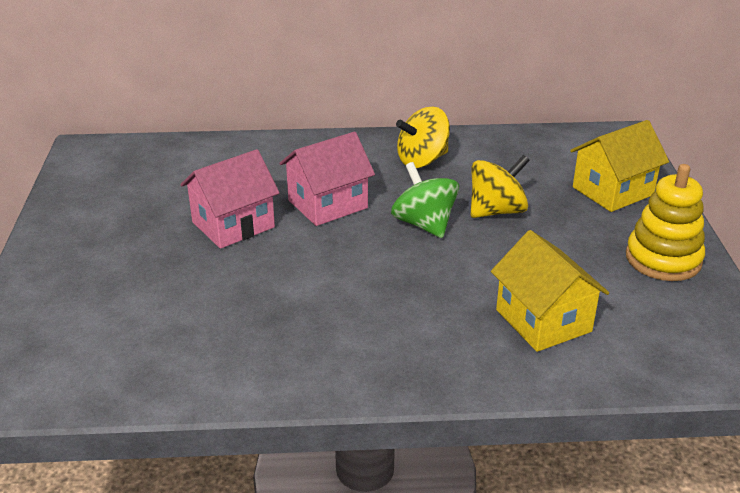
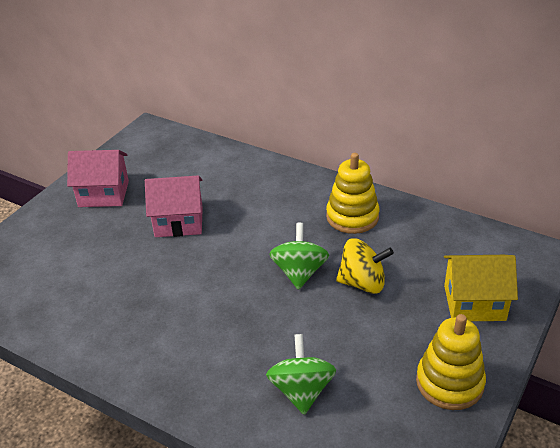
camera: 35 degrees right, 5 degrees up
(328, 204) = (251, 229): pink house -> pink house (104, 194)
(422, 160) = (352, 217): yellow spinning top -> yellow stacking toy
(543, 321) = (301, 390): yellow house -> green spinning top

